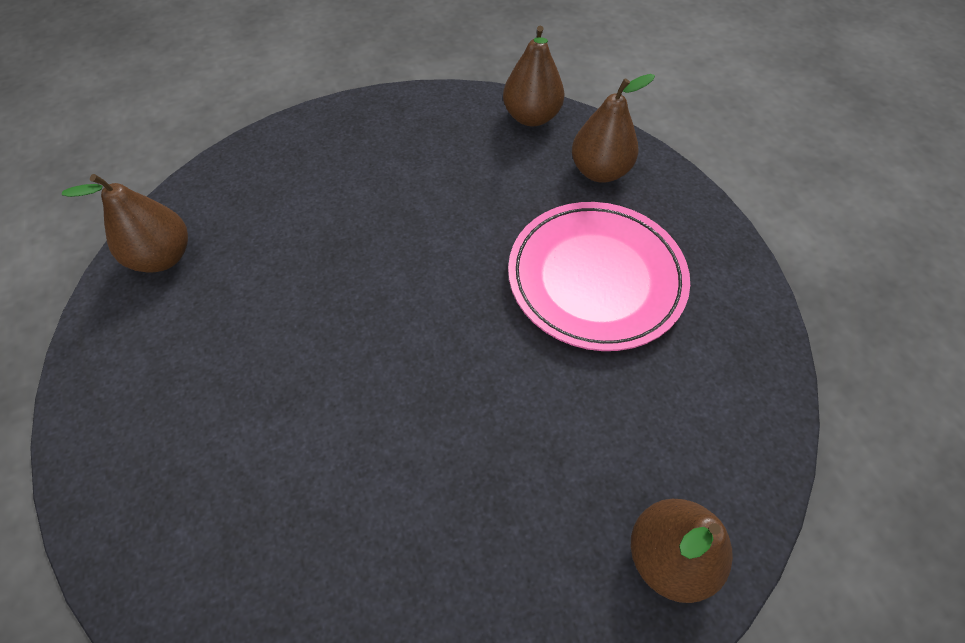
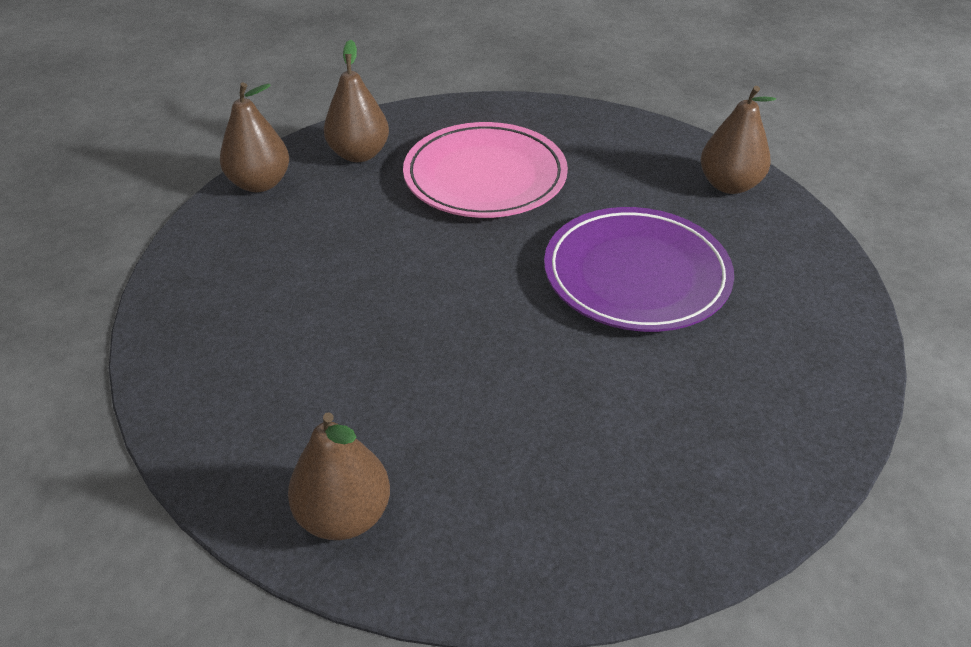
camera: 80 degrees left, 15 degrees down
(457, 442) = (636, 275): none -> purple plate

